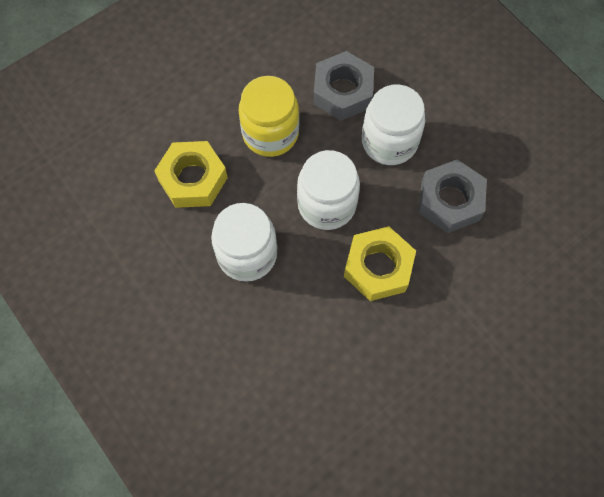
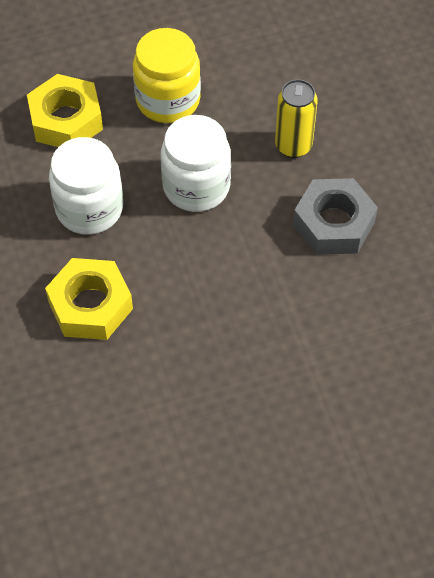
camera: 20 degrees right, 10 degrees down
(343, 91) = (265, 82): grey nut -> none
(378, 267) = (223, 264): yellow nut -> yellow nut (90, 305)
(389, 142) = (293, 146): white jar -> yellow can

